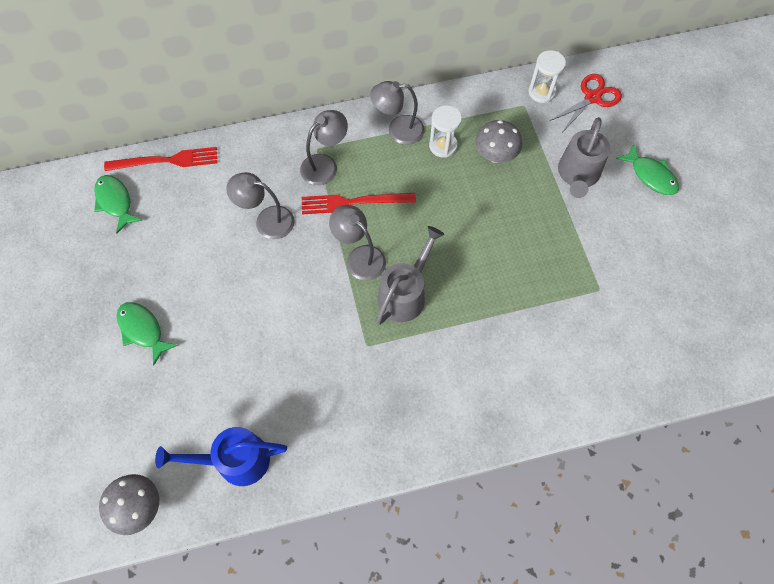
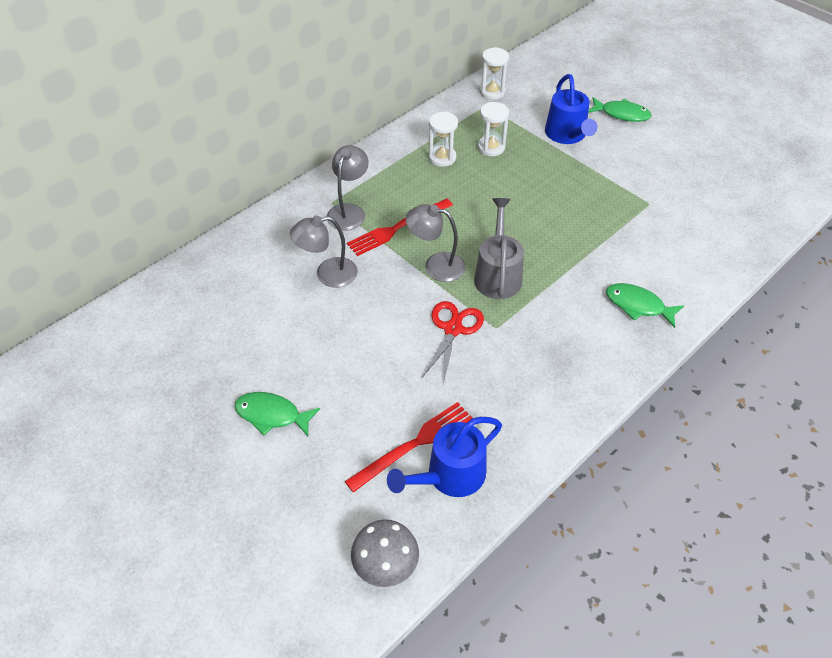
camera: 30 degrees left, 15 degrees down
(115, 202) = (160, 323): green fish -> green fish (638, 305)
(166, 161) = (189, 269): red fork -> red fork (414, 445)
(398, 130) = (394, 162): grey lamp -> none
(495, 155) = (491, 147): grey mushroom -> white hourglass
(578, 174) = (567, 135): grey watering can -> blue watering can
(592, 97) = (535, 81): red scissors -> red scissors (453, 329)

